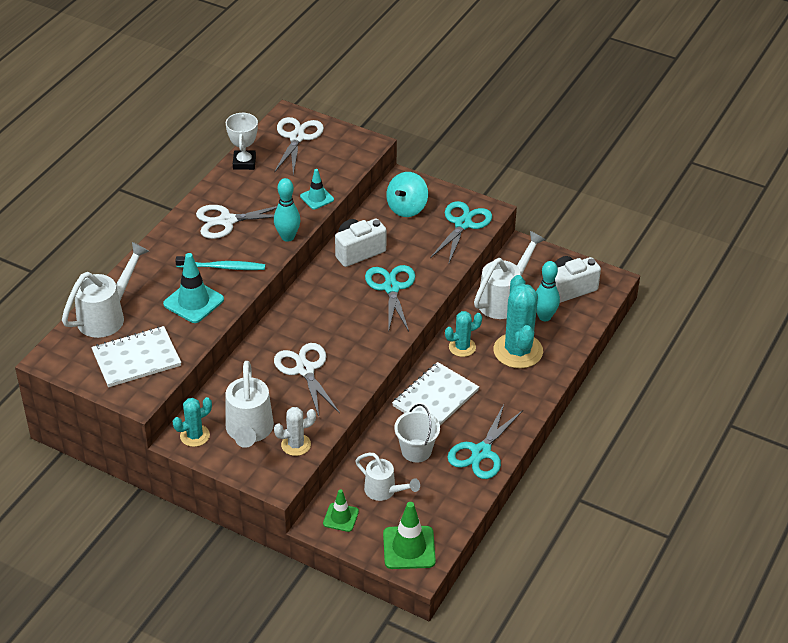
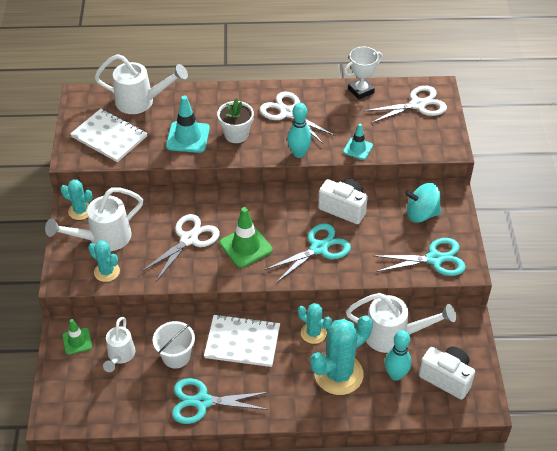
camera: 60 degrees right, 5 degrees up
(222, 267) = (236, 134): turquoise toothbrush -> white flower pot
(296, 445) = (107, 272): white cactus -> turquoise cactus
(409, 548) = (70, 400): green traffic cone -> green traffic cone (246, 246)

